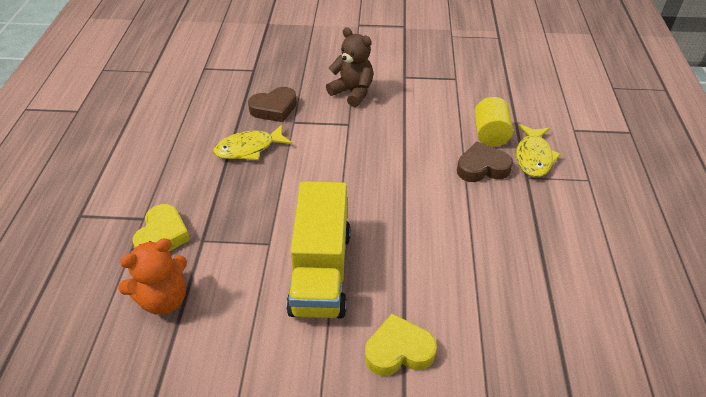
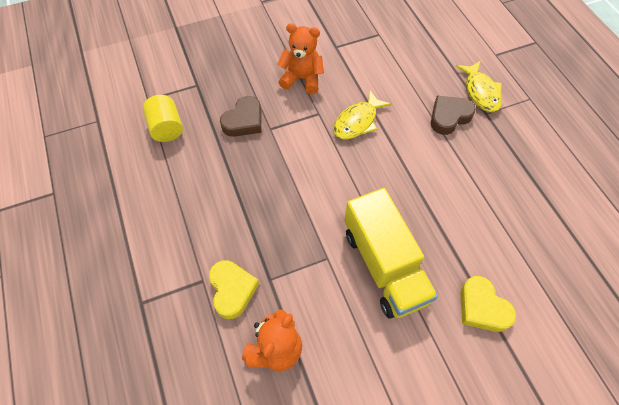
camera: 25 degrees left, 15 degrees up
(249, 148) = (249, 171): yellow fish -> yellow fish (357, 121)
(352, 92) = (302, 79): brown teddy bear -> orange teddy bear
(398, 350) = (482, 307): yellow heart -> yellow heart turned 90 degrees counterclockwise
(490, 134) = (437, 82): yellow cylinder -> yellow cylinder (166, 128)

